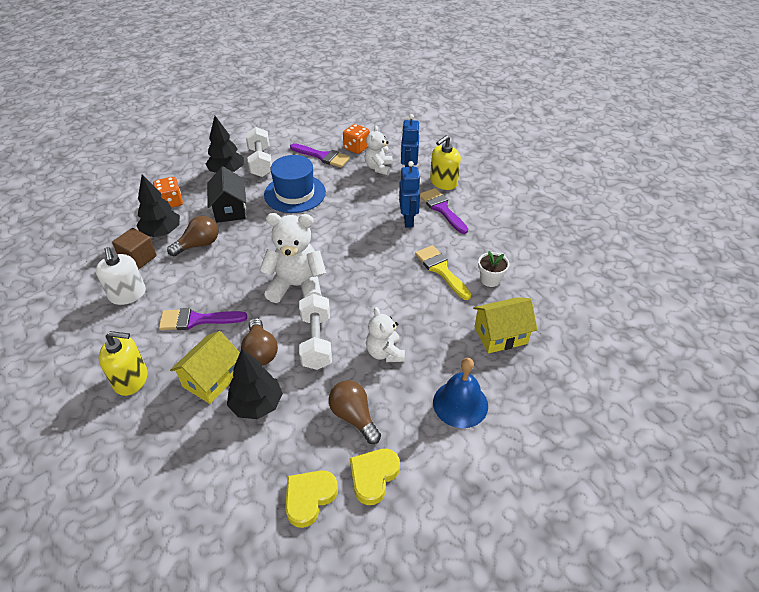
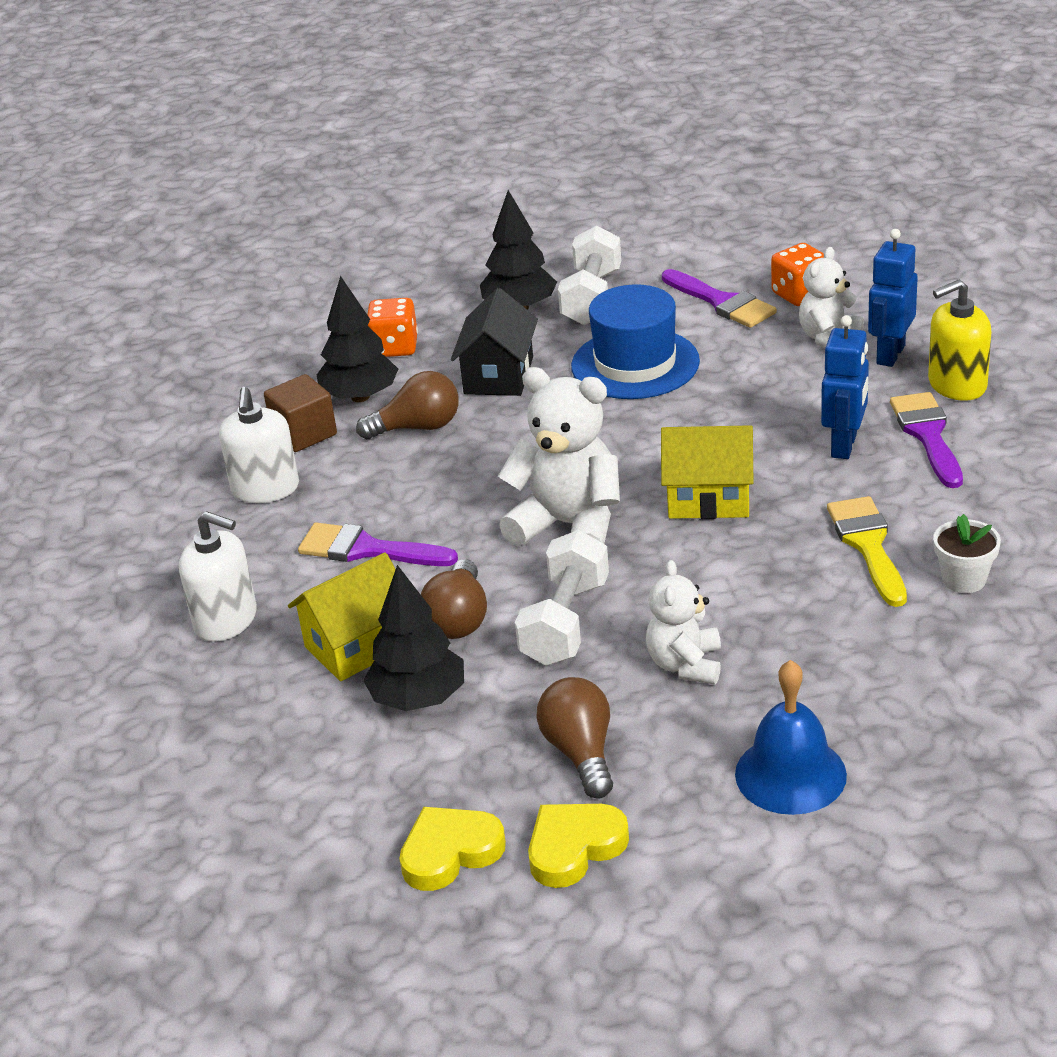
camera: 25 degrees right, 10 degrees down
(131, 379) = (226, 620): yellow soap dispenser -> white soap dispenser
(500, 335) = (932, 679): yellow house -> yellow house (709, 498)

